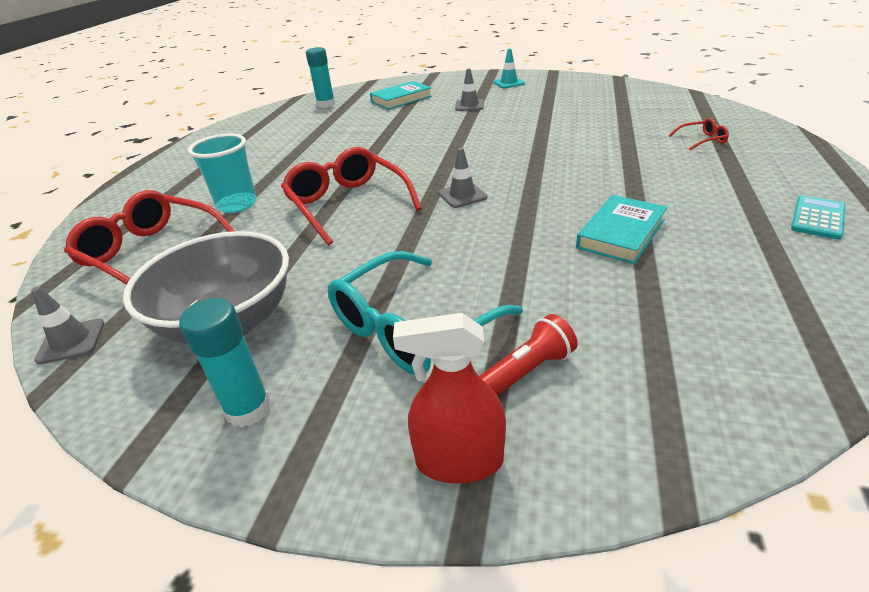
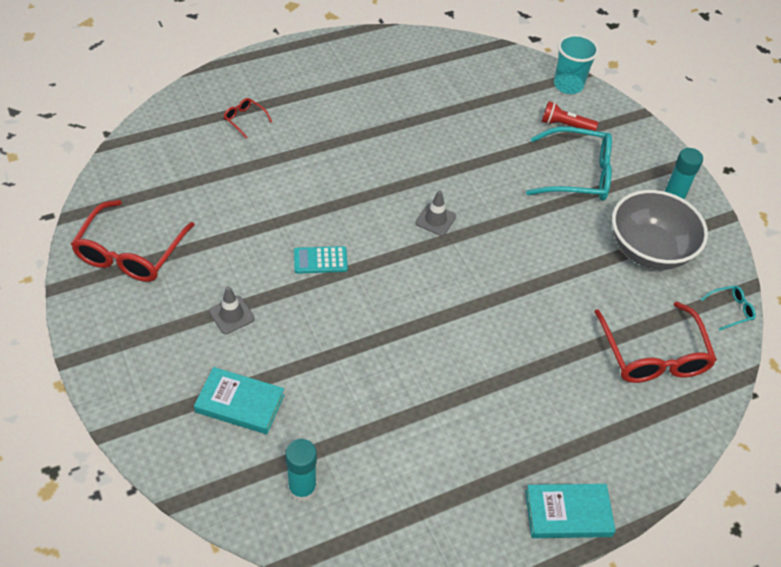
camera: 135 degrees left, 15 degrees up
(71, 341) = (730, 310): grey traffic cone -> turquoise glasses
(237, 204) = (563, 360): turquoise cup -> turquoise cup (568, 85)
(348, 204) = (501, 281): red glasses -> red glasses (131, 252)
(459, 460) = (622, 126): red spray bottle -> none
(509, 83) = (127, 314): turquoise traffic cone -> none
(621, 234) = (424, 126): turquoise book -> turquoise book (568, 513)
(817, 218) = (346, 58): turquoise calculator -> turquoise calculator (320, 260)

